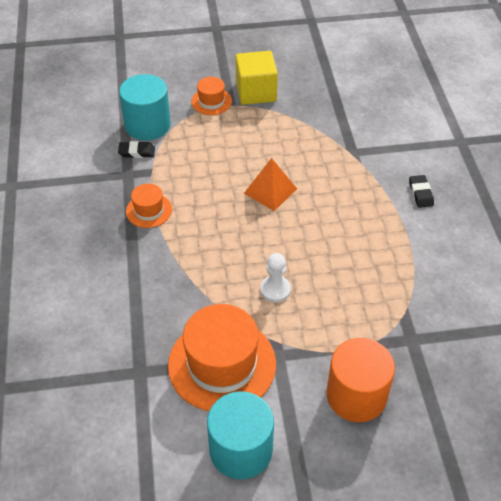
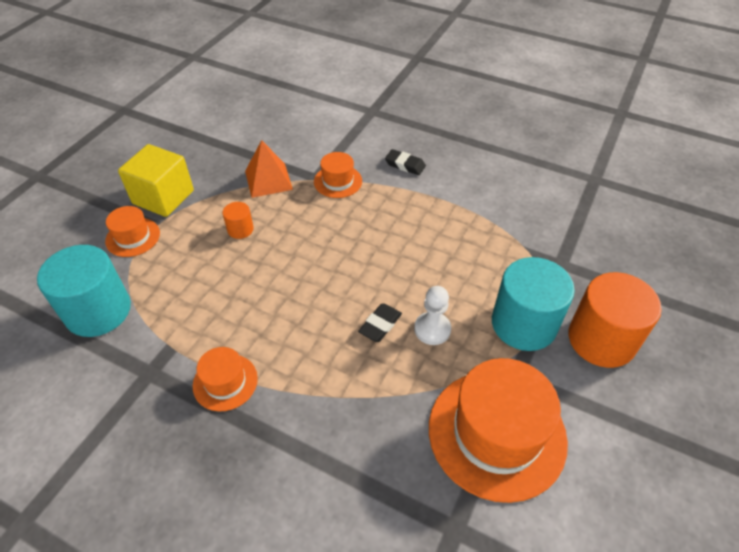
camera: 55 degrees left, 0 degrees up
(137, 152) = (126, 344): black eraser -> black eraser (380, 325)
(241, 450) = (619, 479): turquoise cylinder -> turquoise cylinder (524, 324)
(266, 144) = (240, 229): none -> orange cylinder
(270, 191) = (303, 260): orange pyramid -> orange pyramid (268, 180)
(361, 166) = (338, 181): none -> orange hat

